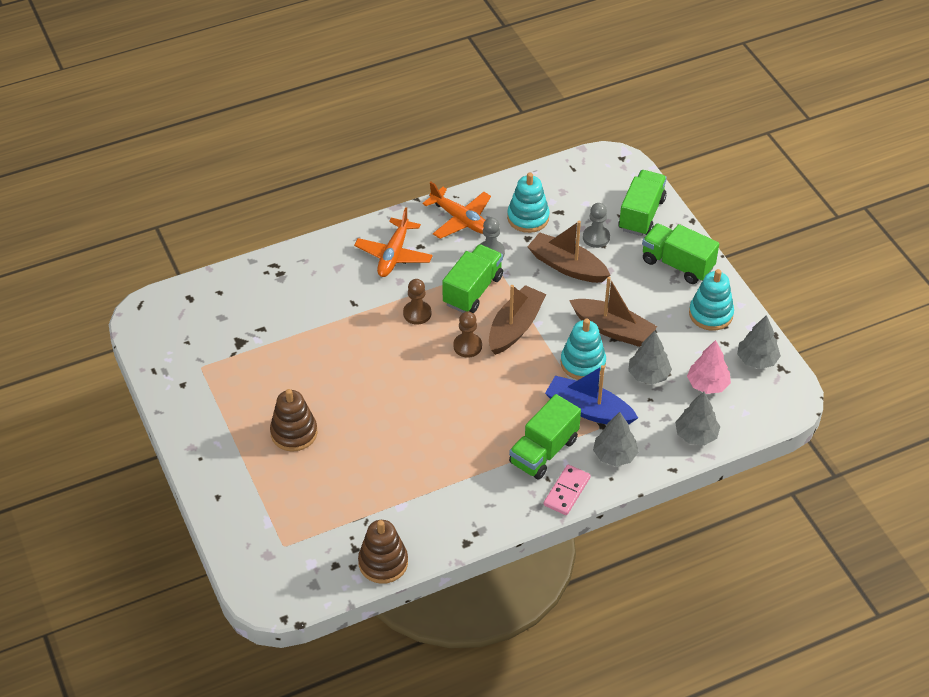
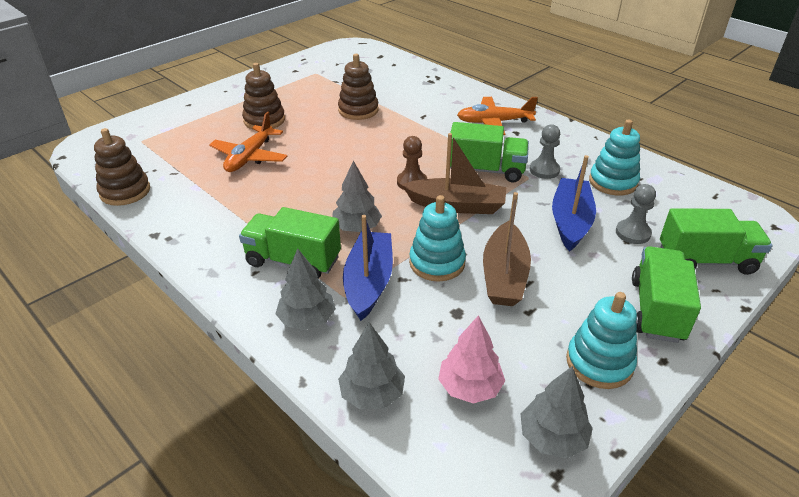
camera: 70 degrees right, 10 degrees down
(314, 350) = (358, 110): none -> brown stacking toy
(417, 313) = (433, 147): brown pawn -> none
(461, 220) = (569, 145): orange plane -> orange plane (250, 157)
(566, 491) = (239, 291): pink domino -> none
(567, 266) = (570, 221): brown boat -> blue boat
(648, 375) = (451, 322): grey tree -> grey tree (357, 227)

